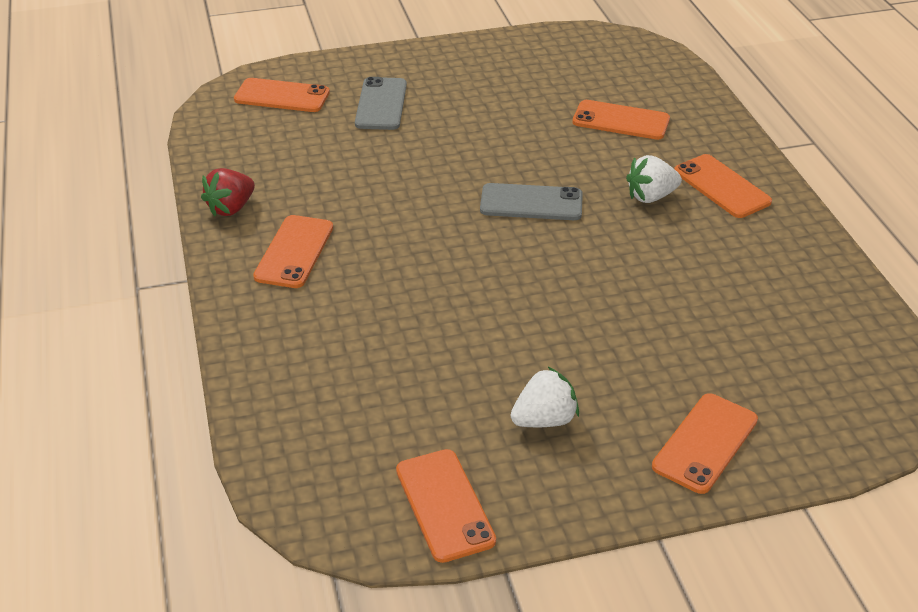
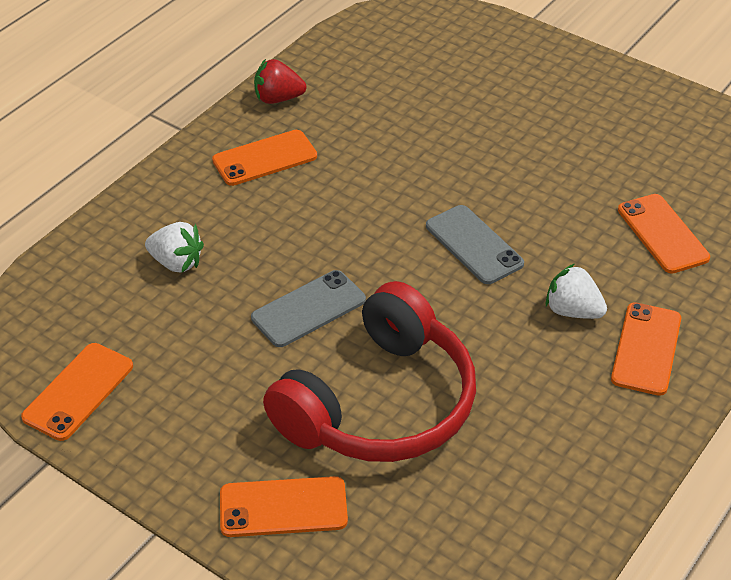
camera: 50 degrees right, 5 degrees up
(282, 96) = (441, 37): orange phone -> none
(381, 104) = (499, 90): grey phone -> grey phone (308, 309)
(544, 420) = (217, 397): white strawberry -> white strawberry (176, 263)
(646, 335) = (379, 404): none -> red headphones

